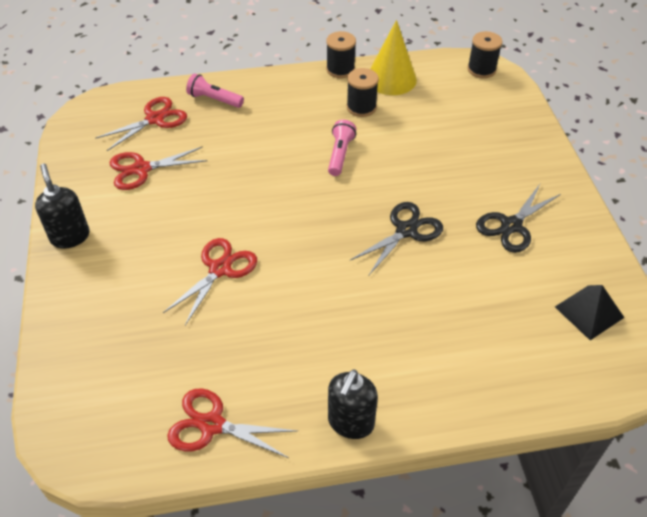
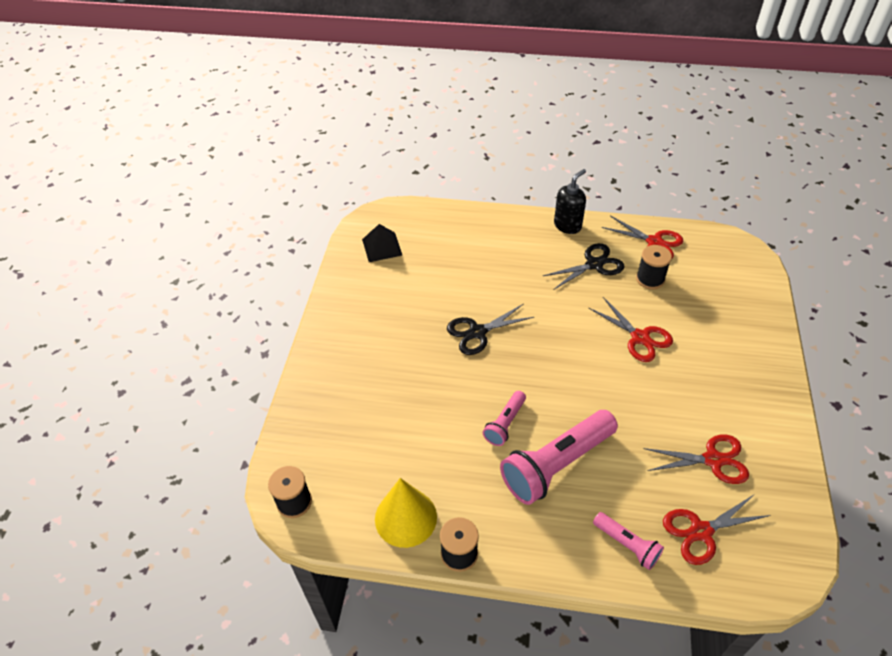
camera: 160 degrees left, 0 degrees up
(70, 236) = (775, 399): black soap dispenser -> none
(220, 269) = (640, 337): red scissors -> red scissors turned 90 degrees counterclockwise
(283, 135) = (556, 464): none -> pink flashlight
(361, 107) = (459, 482): black spool -> black spool (650, 279)
(511, 225) = (391, 316): black scissors -> black scissors (594, 264)

